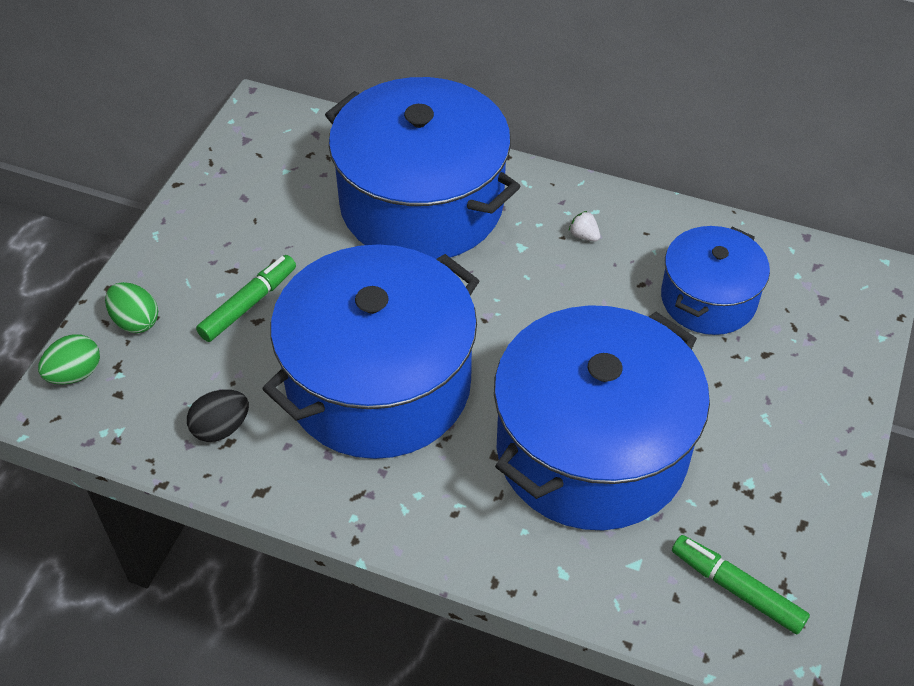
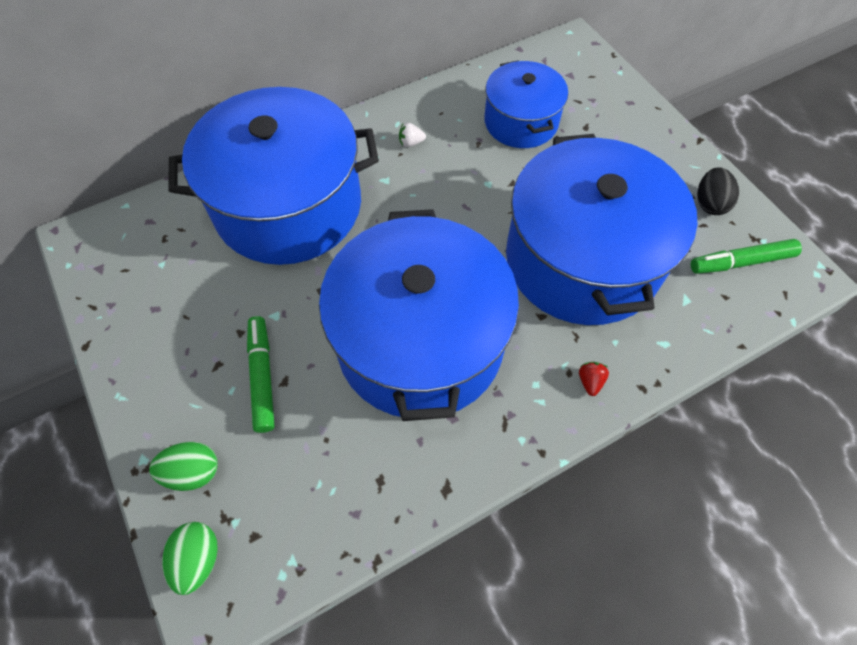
camera: 50 degrees left, 10 degrees up
(221, 428) = (362, 478): black egg -> black egg (709, 203)
(460, 535) = (590, 381): none -> red strawberry

